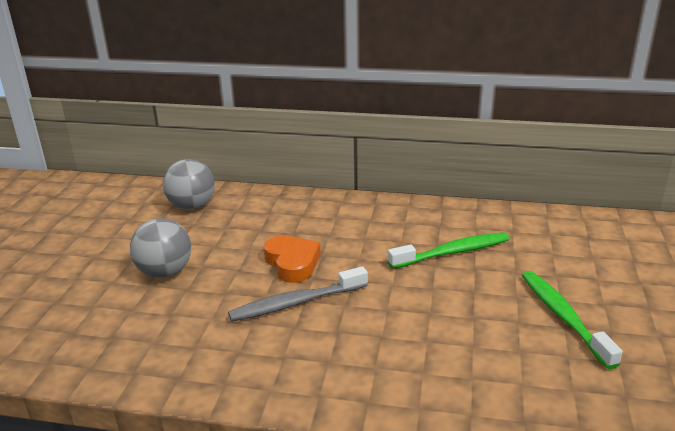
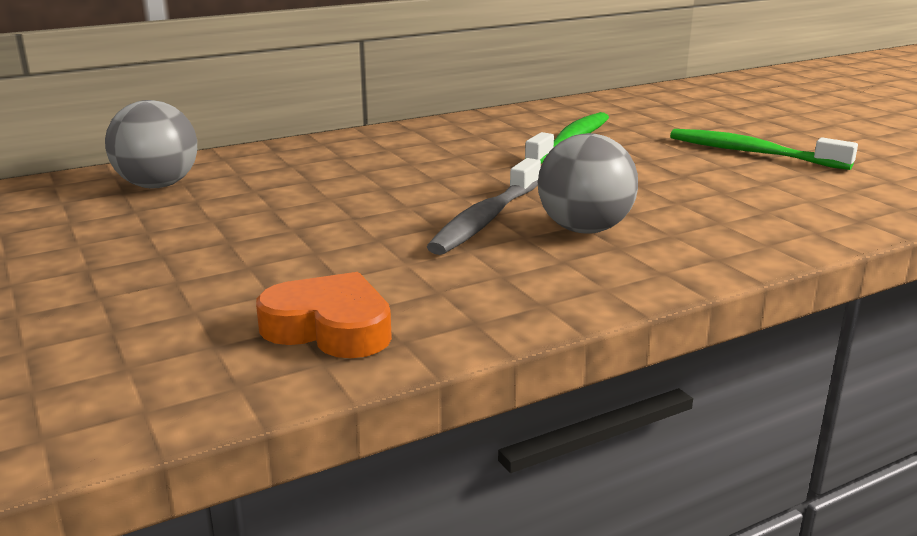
camera: 40 degrees left, 5 degrees down
(165, 272) = (248, 248): grey ball -> grey ball (584, 229)
(292, 263) = (413, 193): orange heart -> orange heart (330, 328)

